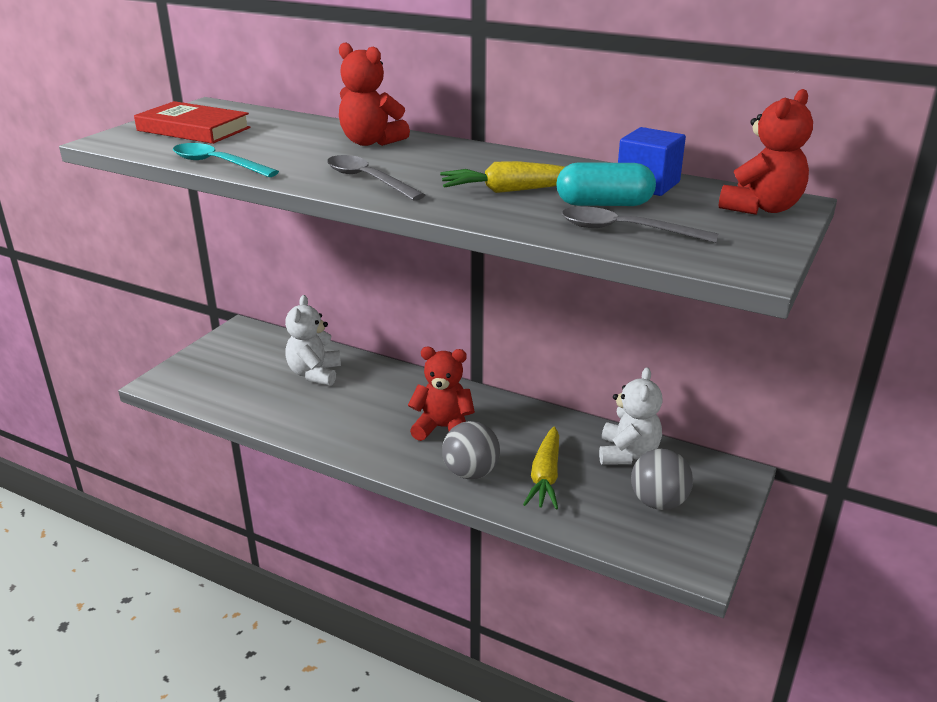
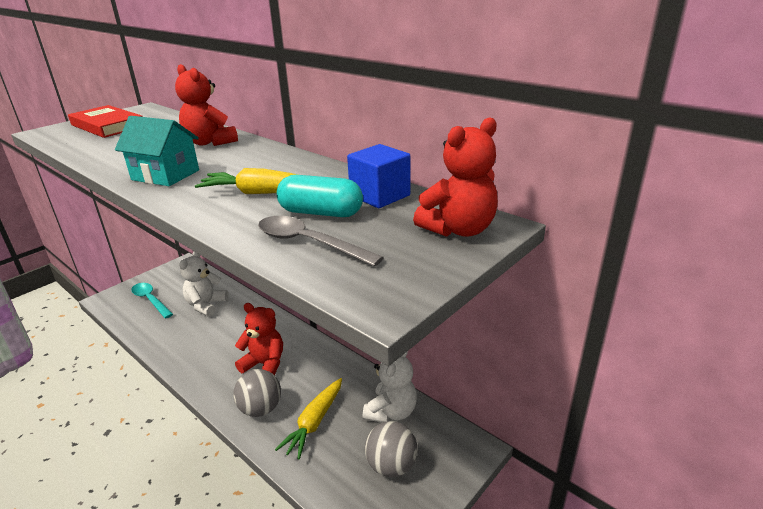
camera: 15 degrees right, 0 degrees up
(217, 164) = (83, 154): turquoise spoon -> turquoise spoon (150, 300)
(368, 180) = (165, 175): grey spoon -> turquoise house

